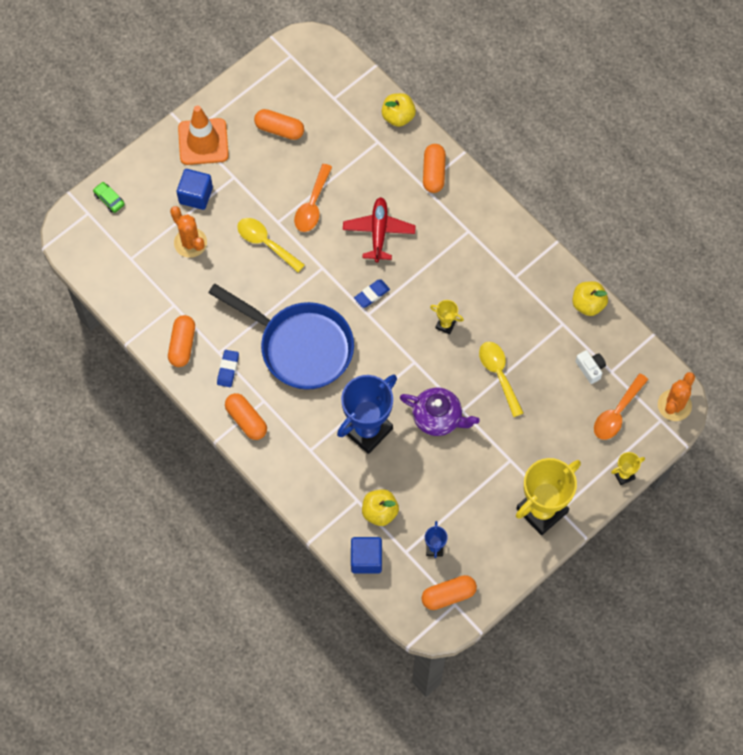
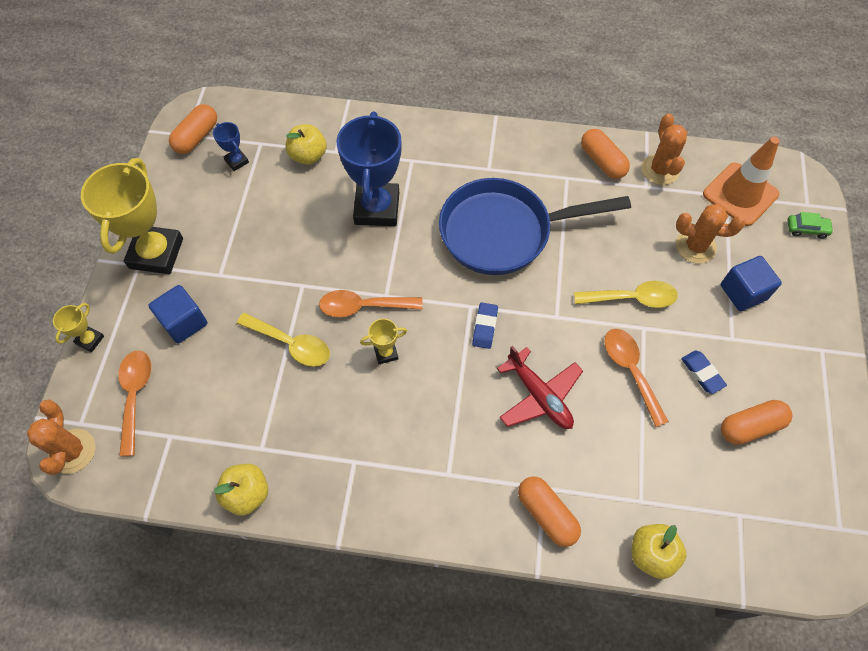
camera: 140 degrees right, 5 degrees down
(151, 309) = (660, 170): none -> orange cactus
(203, 142) = (801, 350): orange traffic cone -> orange traffic cone (740, 194)
(228, 369) = (544, 170): blue eraser -> blue eraser (702, 373)
(246, 420) = (487, 145): orange capsule -> none
(366, 559) = (290, 117): blue cube -> blue cube (184, 322)
(435, 365) = (363, 306): none -> orange spoon
(438, 417) = (320, 263): purple teapot -> none
(590, 368) = (196, 421): white camera -> none

